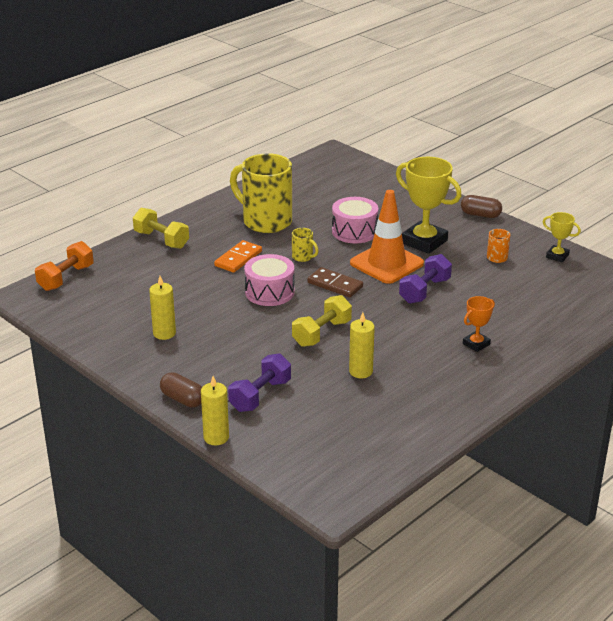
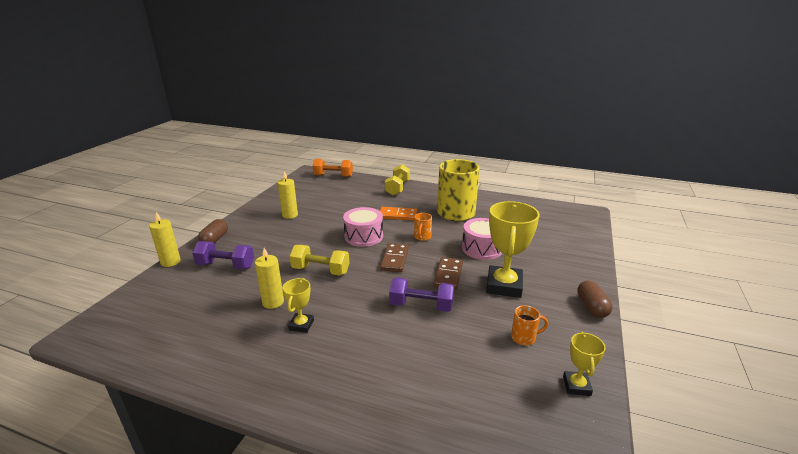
camera: 65 degrees right, 5 degrees down
(303, 257) = (422, 237): yellow mug -> orange mug
(386, 263) = (448, 275): orange traffic cone -> brown domino
(410, 360) = (301, 325): none -> yellow trophy
(476, 344) = (349, 361): orange trophy -> none

